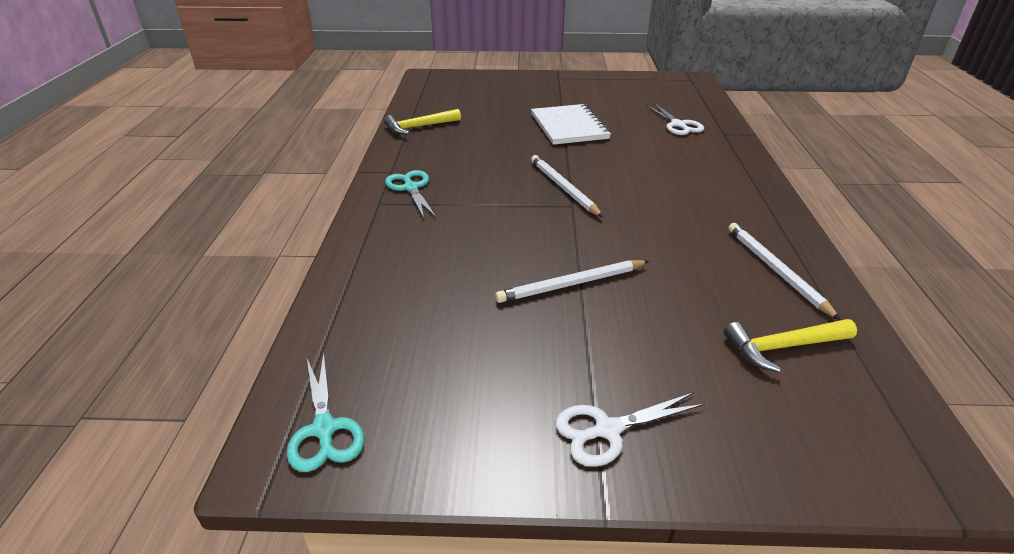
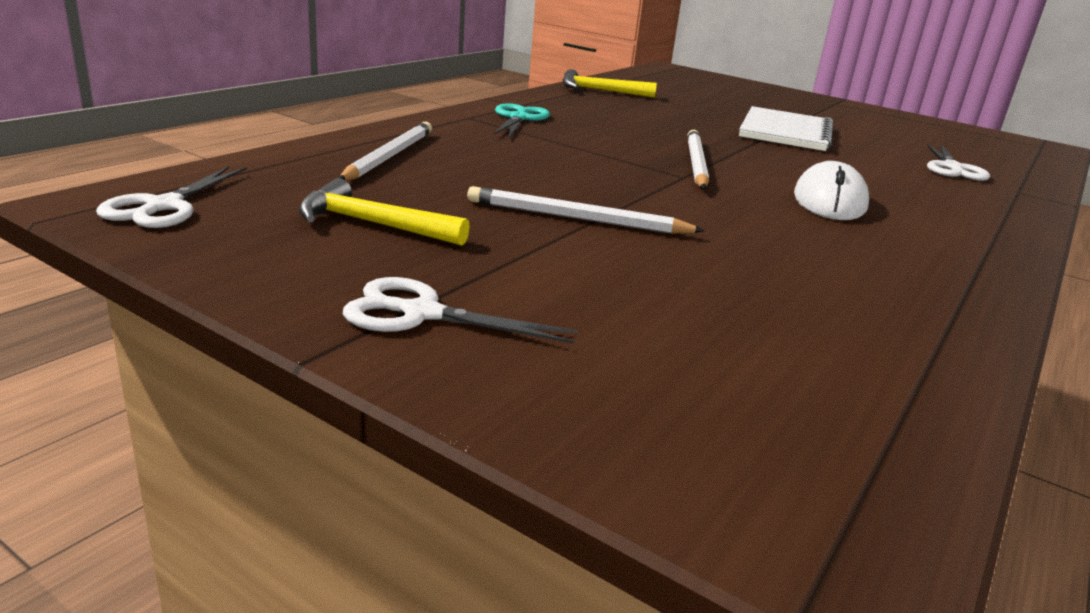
camera: 30 degrees right, 10 degrees down
(324, 430) = (163, 206): turquoise scissors -> white scissors
(661, 191) = (829, 201): none -> white mouse
(775, 270) = (895, 301): white pencil -> white pencil (389, 156)
(783, 347) = (785, 355): yellow hammer -> yellow hammer (373, 224)

